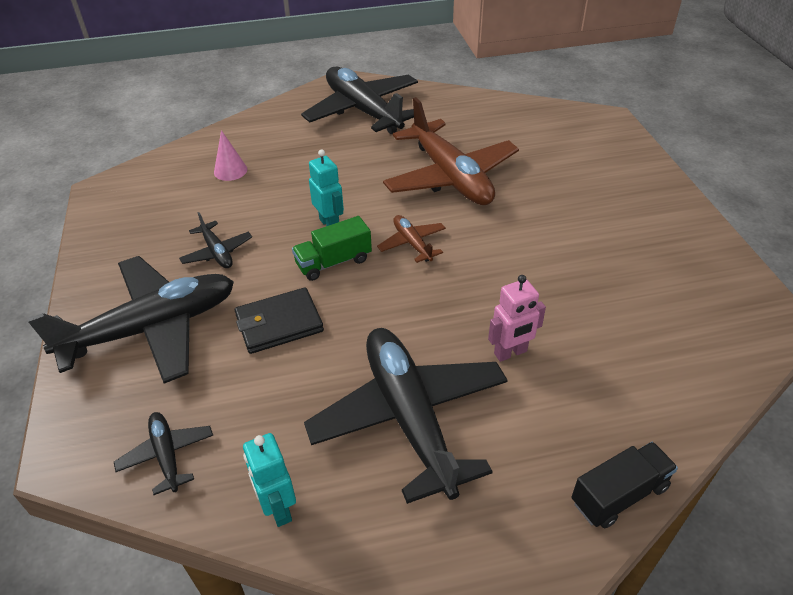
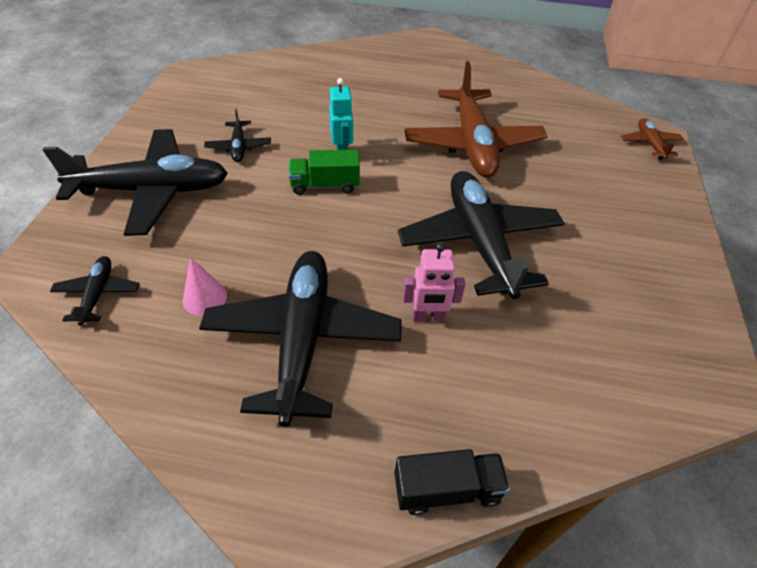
camera: 20 degrees right, 5 degrees up
(230, 170) = (291, 85): pink cone -> pink cone (204, 298)
(278, 508) = (149, 372): turquoise robot -> none
(279, 323) = (249, 221): black wallet -> none
(363, 111) = (431, 67): black plane -> black plane (479, 242)
(412, 243) = (401, 191): brown plane -> brown plane (649, 143)

